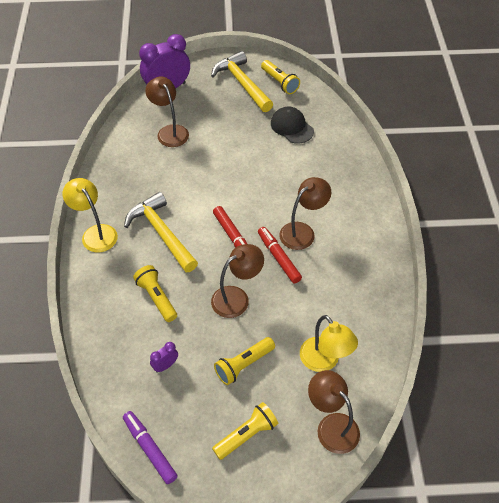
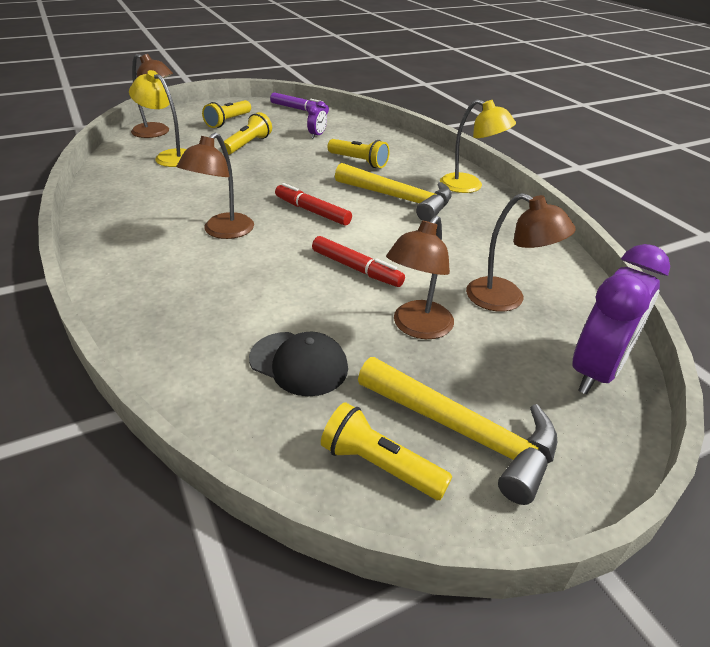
camera: 155 degrees right, 15 degrees down
(237, 297) = (277, 174): brown lamp -> brown lamp (417, 327)
(279, 258) = (245, 206): red marker -> red marker (356, 269)

